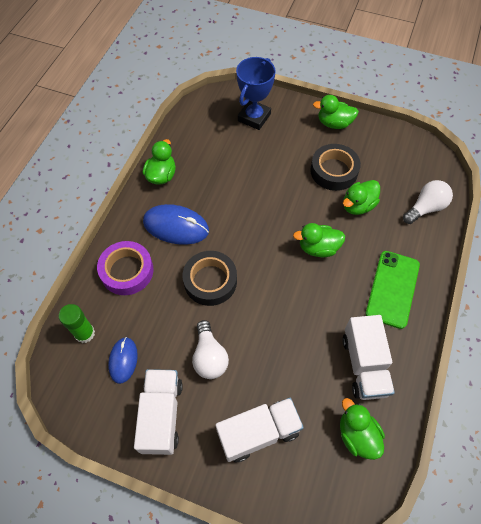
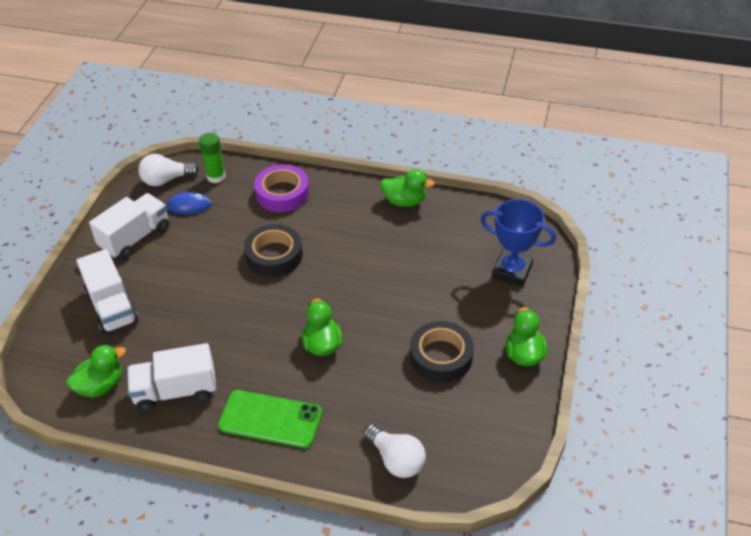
camera: 85 degrees right, 15 degrees down
(161, 415) = (135, 238): white truck -> white truck turned 45 degrees counterclockwise
(176, 226) = (339, 221): blue mouse -> none
(209, 357) = (190, 264): white light bulb -> white light bulb (166, 180)
(358, 206) = (389, 383): green duck -> none

